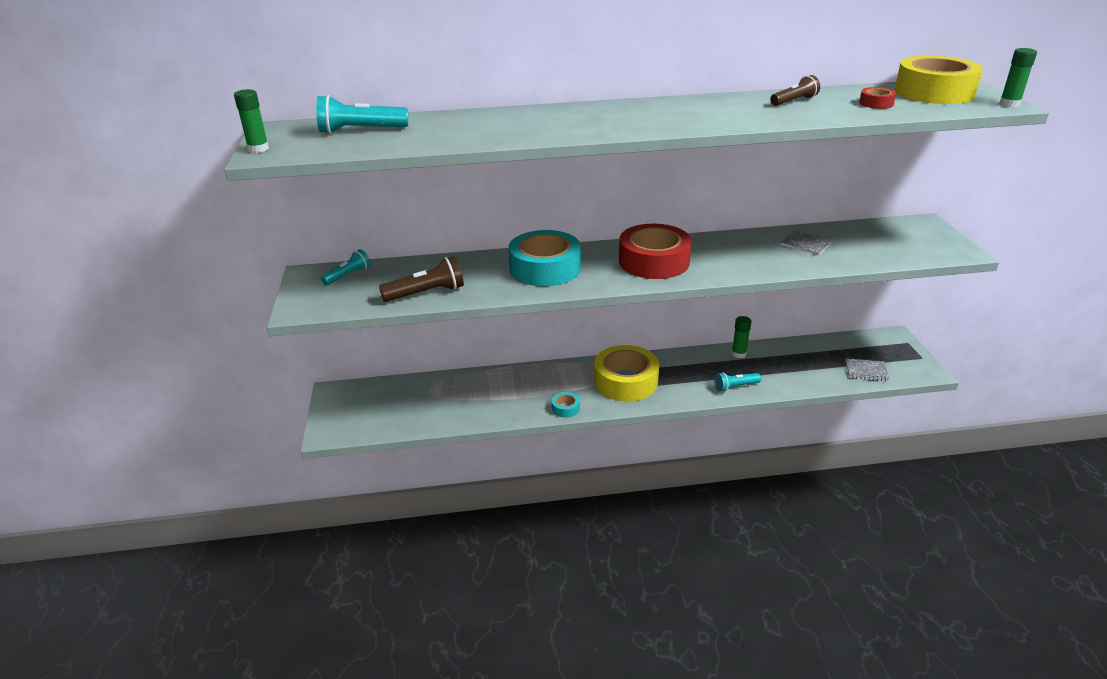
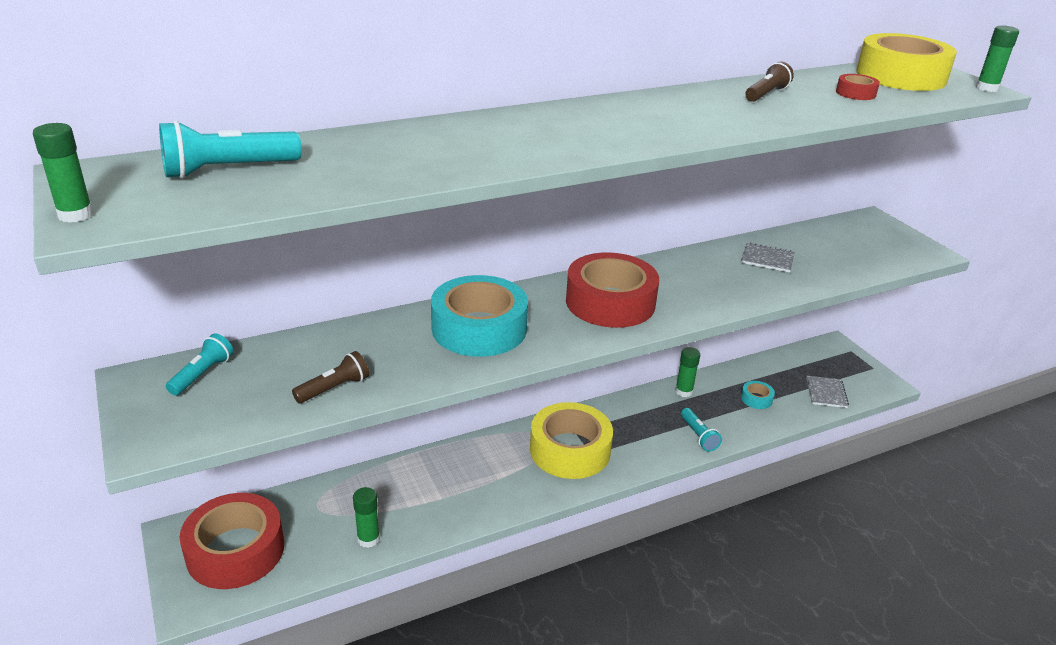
camera: 20 degrees left, 0 degrees up
(366, 408) = (235, 550): none -> red tape
(426, 293) = (334, 388): brown flashlight -> brown flashlight, size x0.65
(455, 415) = (368, 539): none -> green glue stick
(565, 408) = (511, 501): turquoise tape -> turquoise tape (756, 399)
(735, 386) = (698, 436): turquoise flashlight -> turquoise flashlight turned 75 degrees counterclockwise
(866, 371) = (826, 393): grey notebook -> grey notebook turned 75 degrees counterclockwise

